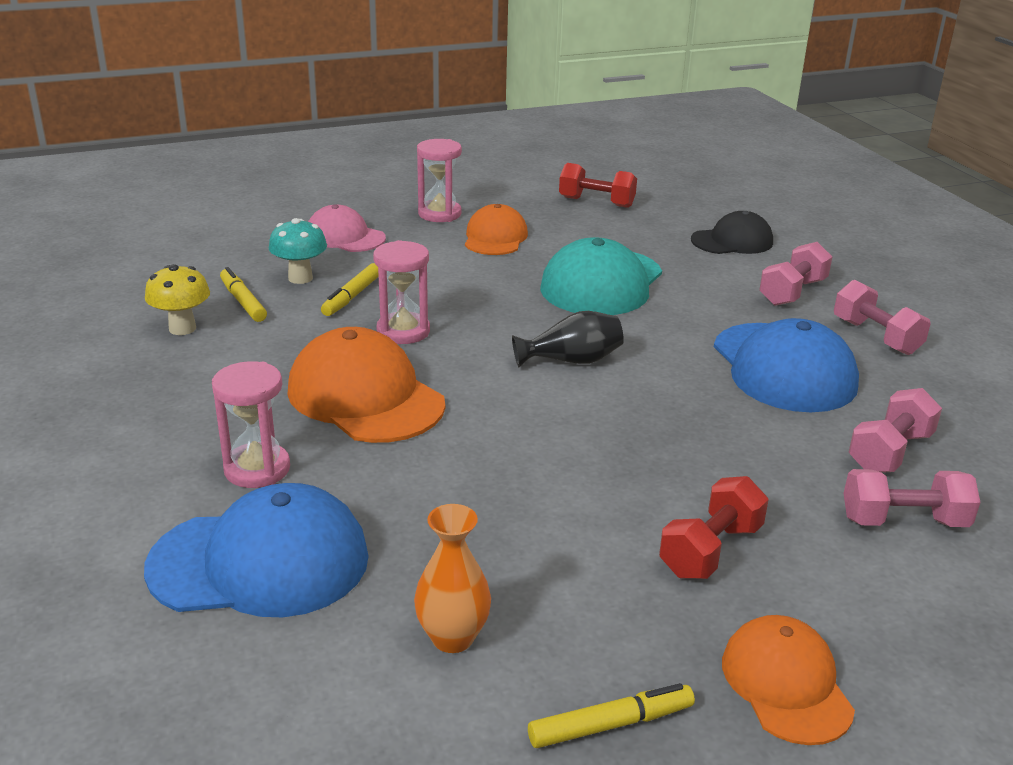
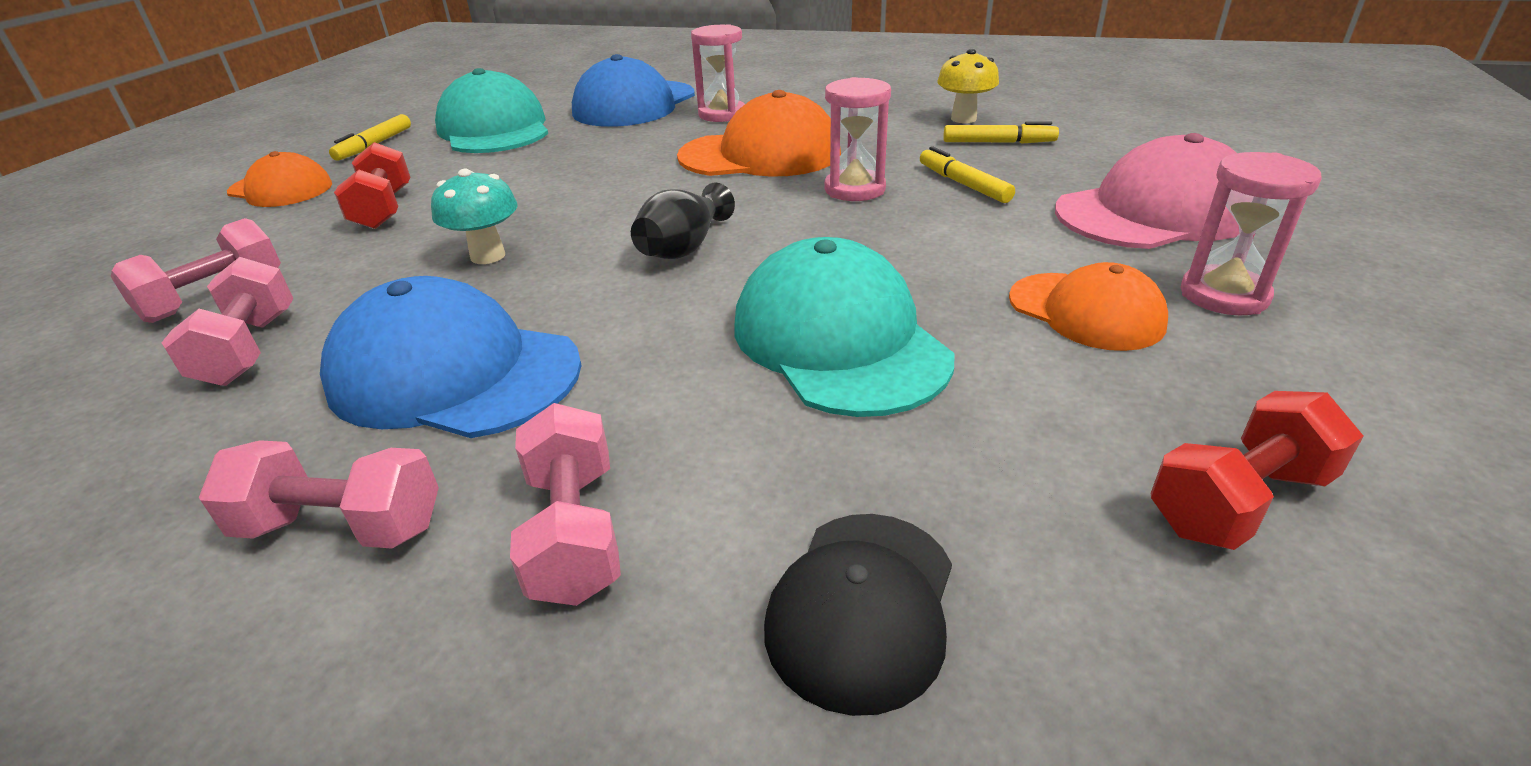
camera: 130 degrees right, 5 degrees up
(300, 278) = (1035, 171): turquoise mushroom -> turquoise mushroom (488, 256)
(345, 237) = (1154, 212): pink cap -> pink cap, size x1.60
(452, 638) = (494, 129): orange vase -> turquoise cap

